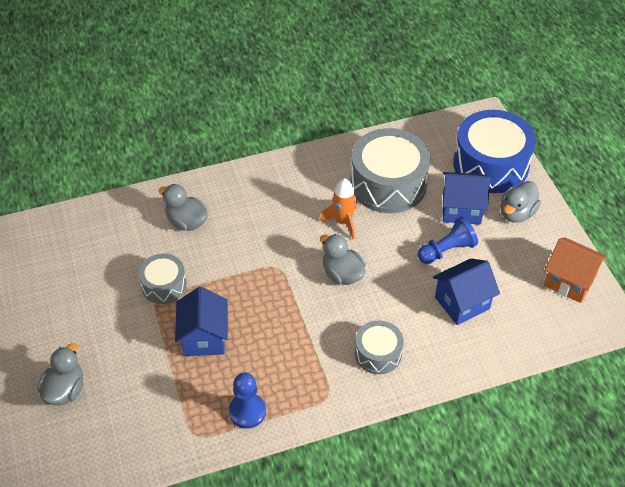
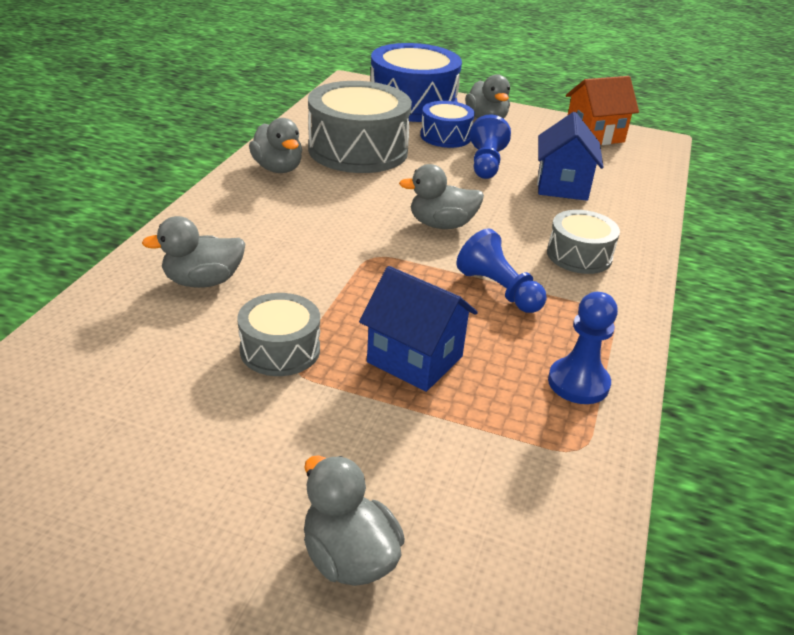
camera: 55 degrees left, 15 degrees down
(300, 337) = (499, 290): none -> blue pawn
(323, 168) = (277, 168): none -> grey duck
(343, 222) = (370, 192): orange rocket -> none
(461, 209) = (445, 136): blue house -> blue drum

